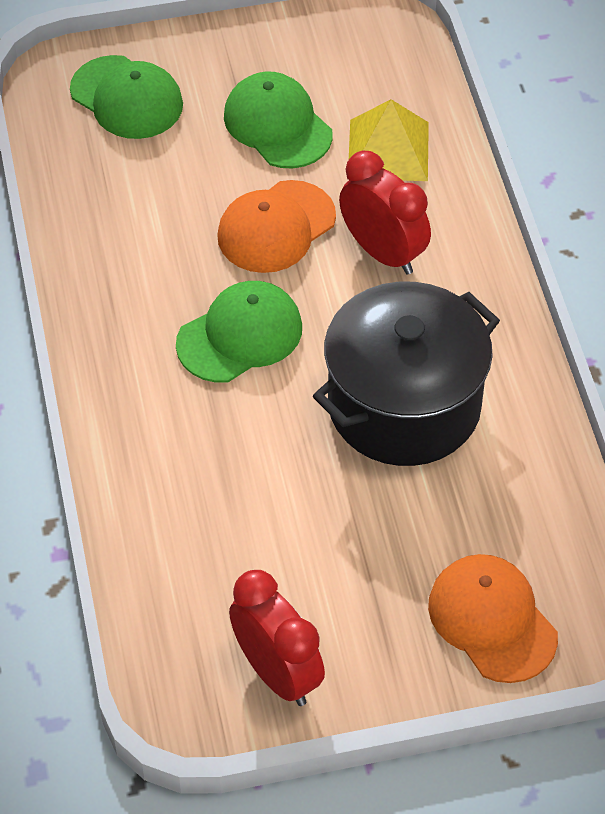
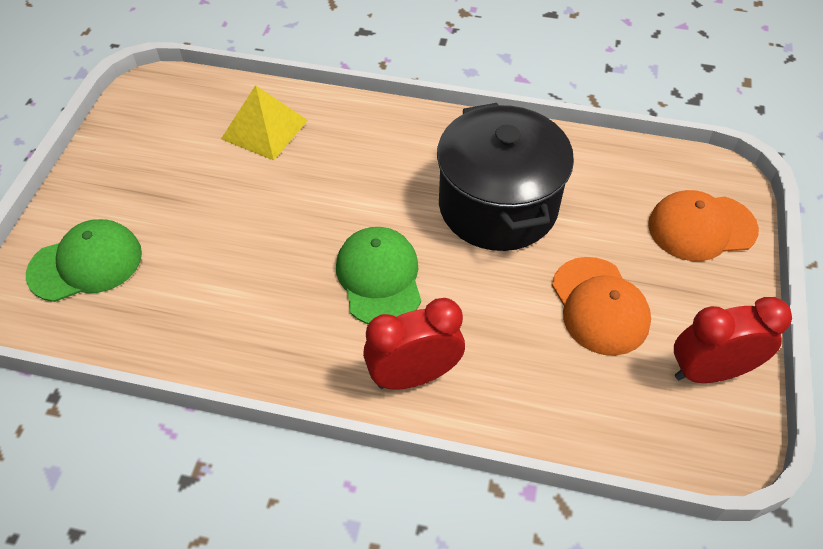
camera: 65 degrees left, 0 degrees up
(276, 227) = (289, 217): orange cap -> orange cap (599, 306)
(277, 125) = (192, 180): green cap -> none
(383, 253) = (355, 166): red clock -> red clock (414, 376)

